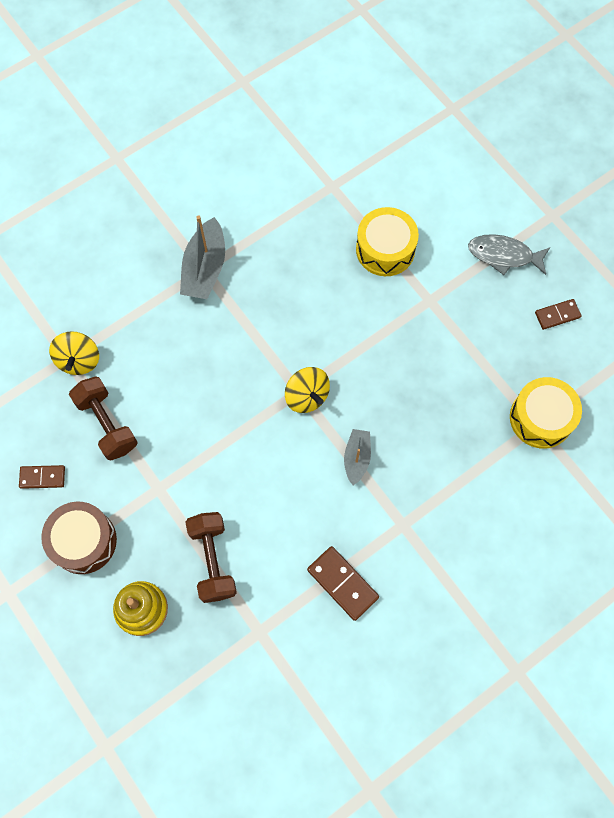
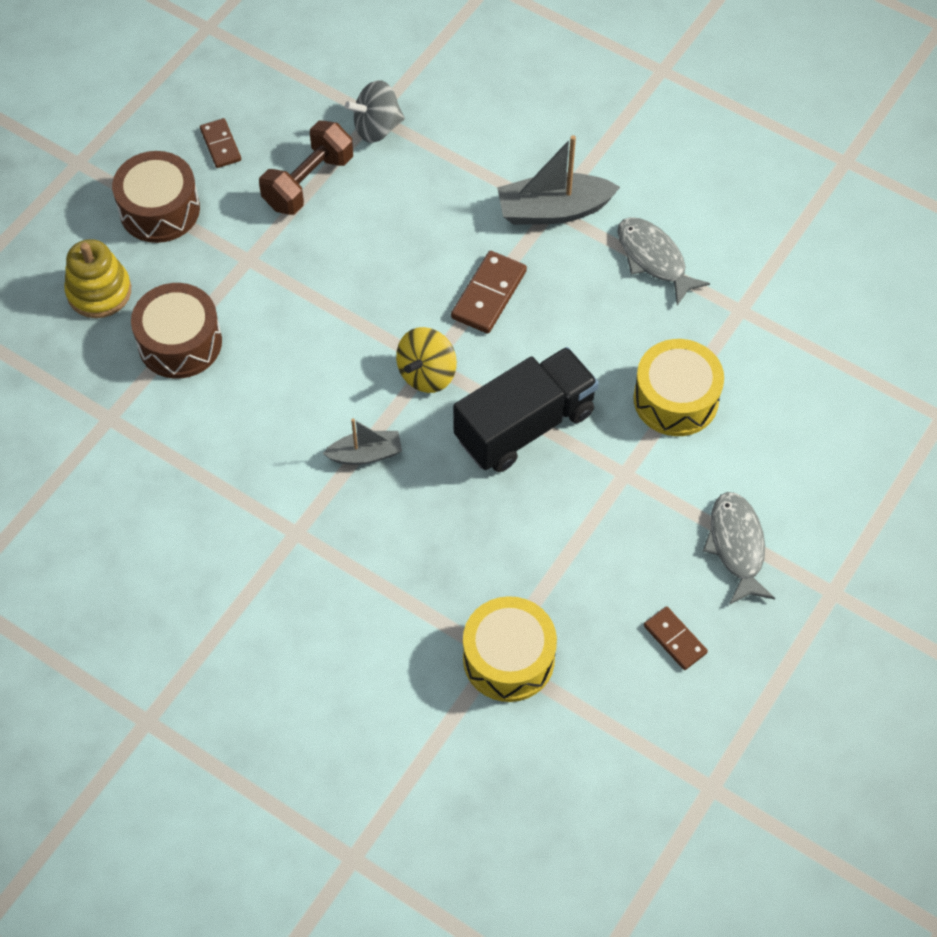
camera: 70 degrees right, 10 degrees down
(79, 360) = (377, 128): yellow spinning top -> grey spinning top
(213, 560) = (180, 342): brown dumbbell -> brown drum
(271, 221) = (653, 259): none -> grey fish
(342, 583) = (196, 487): brown domino -> brown domino (488, 294)
(371, 348) = (525, 425): none -> black truck

